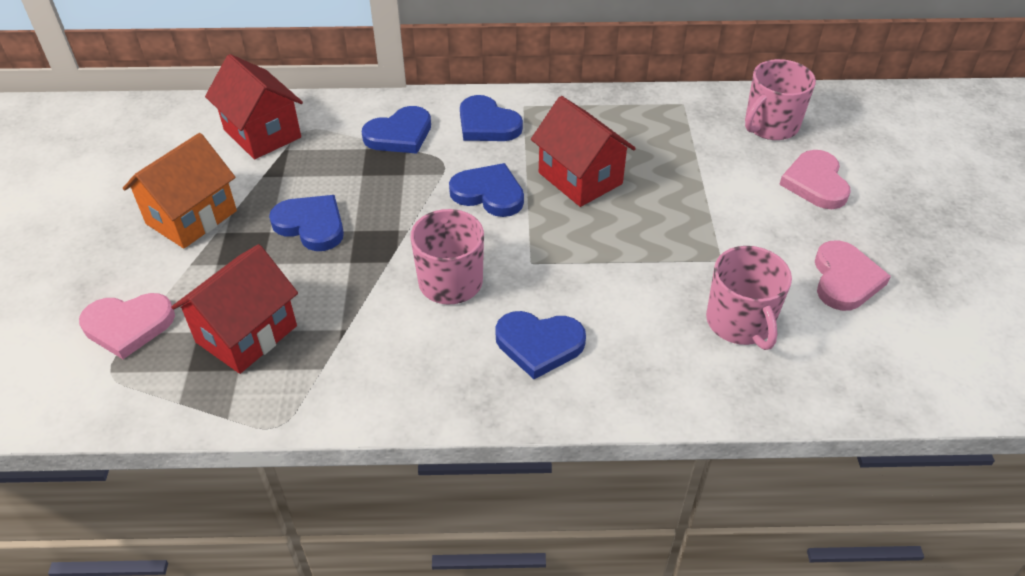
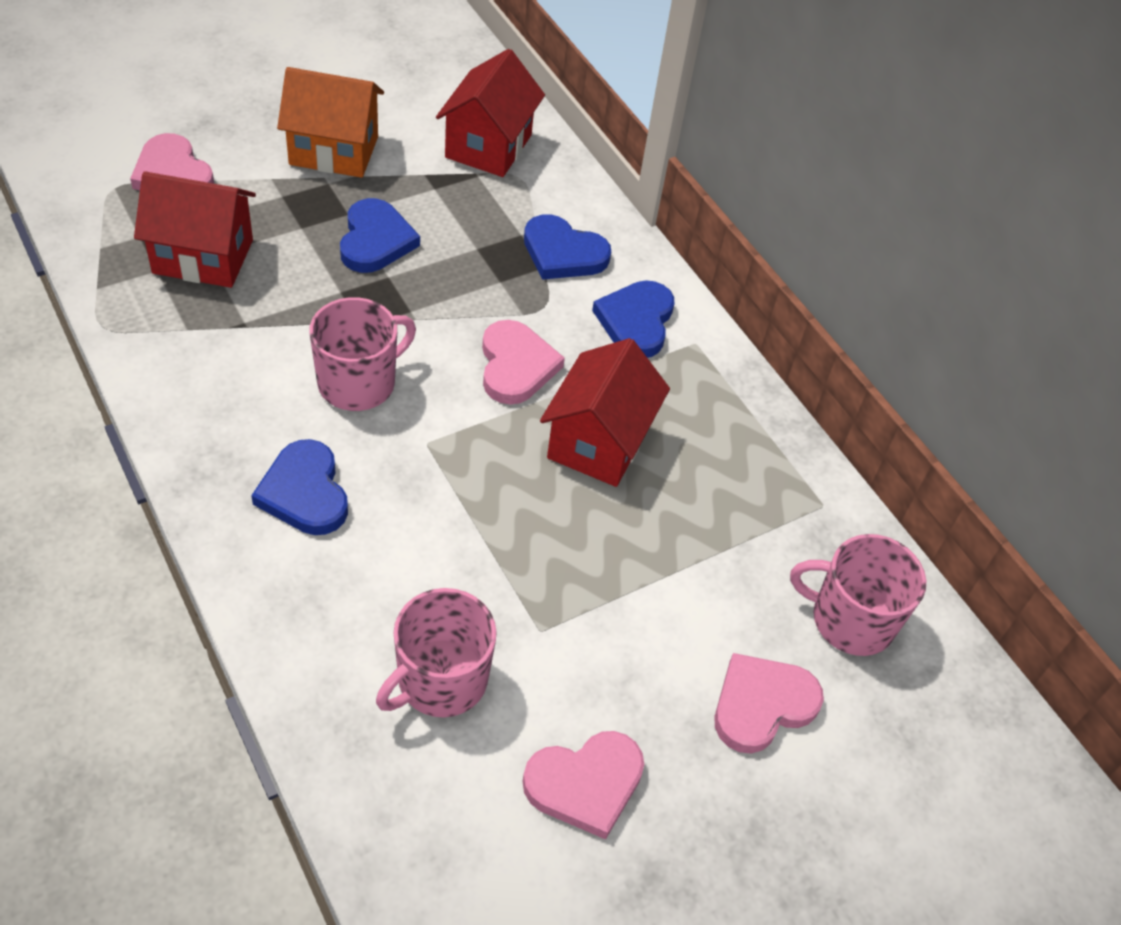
camera: 55 degrees right, 5 degrees up
(489, 193) = (516, 366): blue heart -> pink heart

